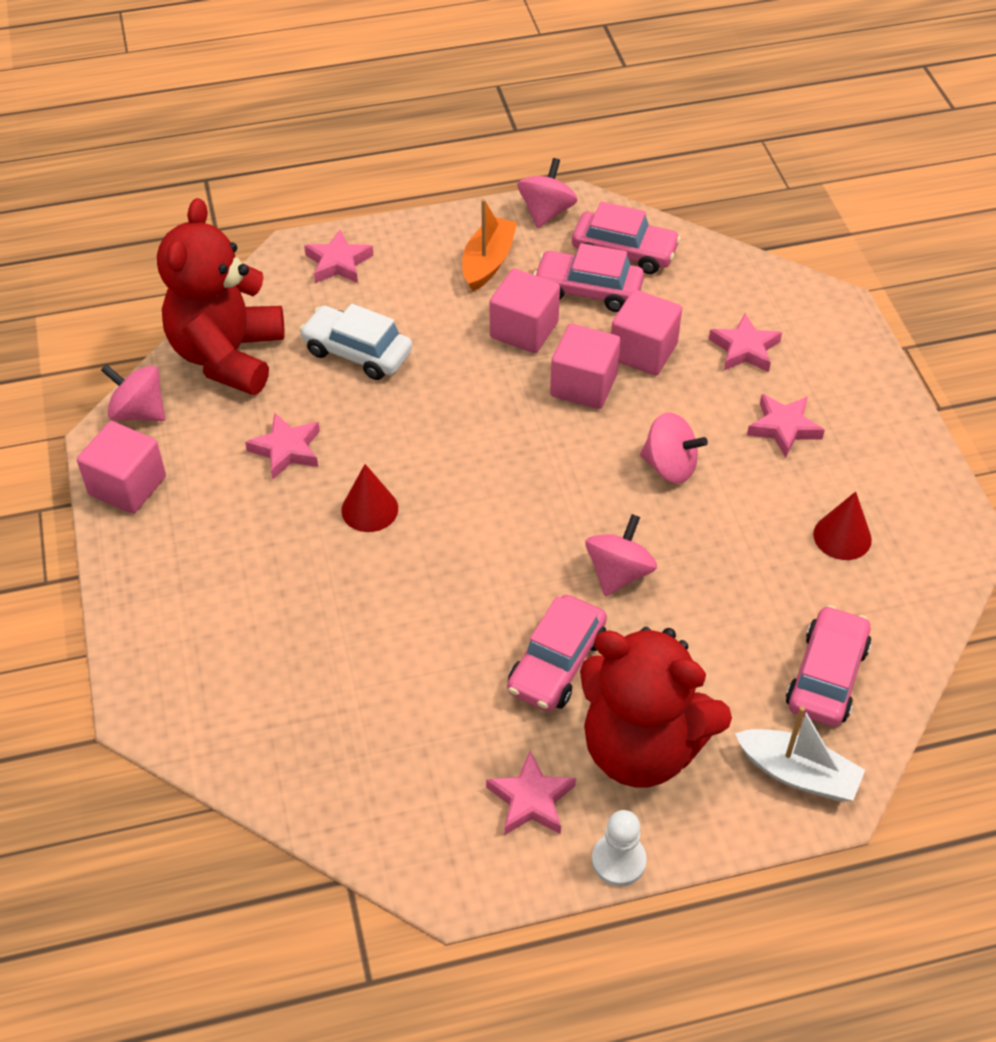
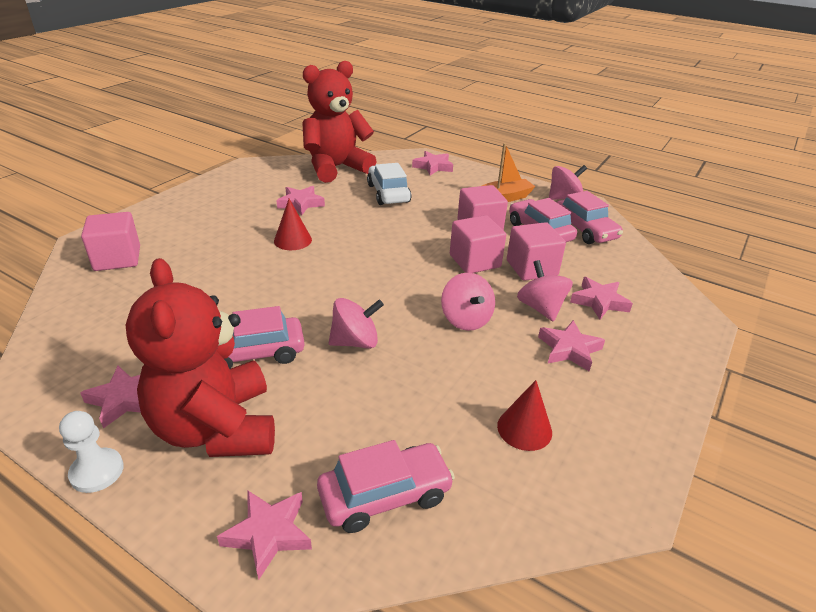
camera: 45 degrees right, 15 degrees down
(127, 486) = (227, 180): pink cube -> pink cube (117, 258)
(139, 412) = (274, 165): pink spinning top -> pink spinning top (541, 308)
(798, 773) = (268, 534): white boat -> pink star

